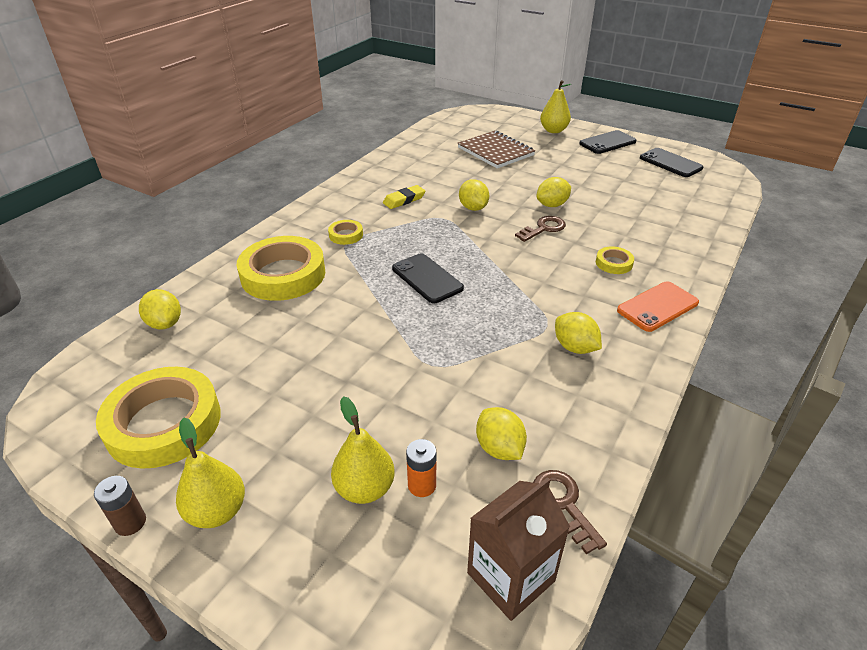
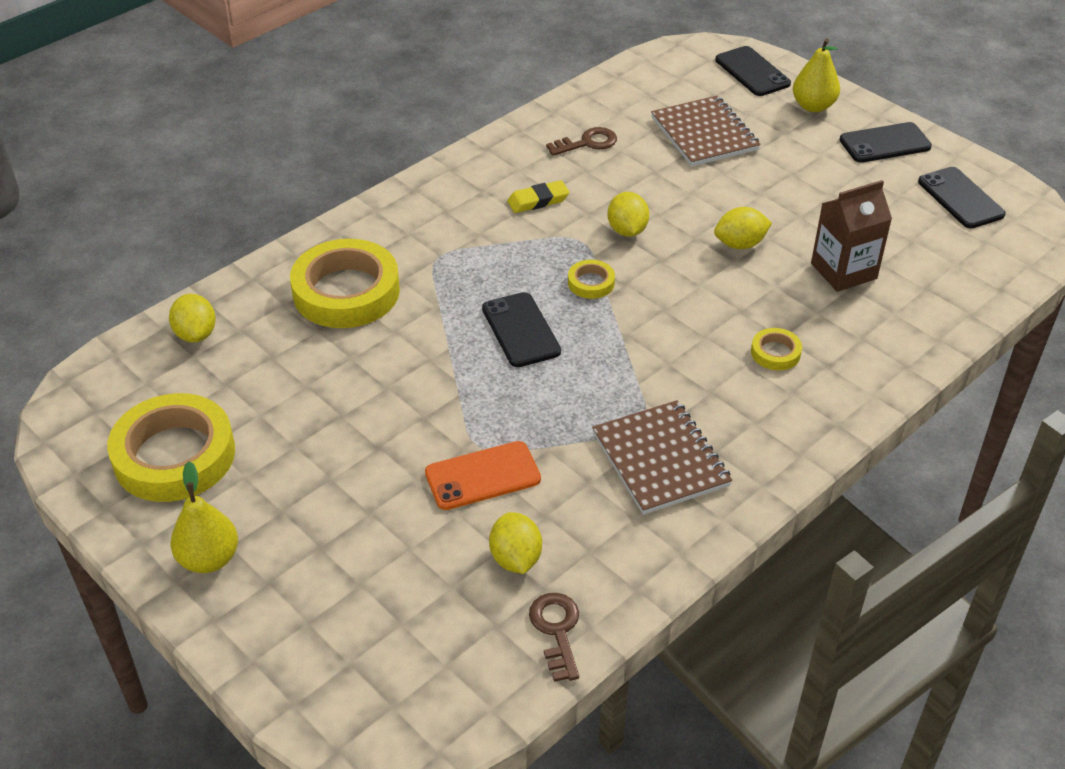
camera: 15 degrees right, 5 degrees up
(130, 522) = (126, 551): brown battery -> none
(346, 235) = (441, 245): yellow tape -> yellow tape (591, 283)
(365, 488) = (359, 569): yellow pear -> none
(422, 485) = (418, 578): orange battery -> none
(507, 119) = (752, 72): none -> black phone
(511, 577) = (470, 684): brown carton -> brown carton (843, 271)
(543, 228) = (708, 281): brown key -> brown key (587, 143)
(575, 347) = (660, 459): yellow lemon -> brown notebook
(657, 306) = (796, 426): orange phone -> orange phone (482, 476)

